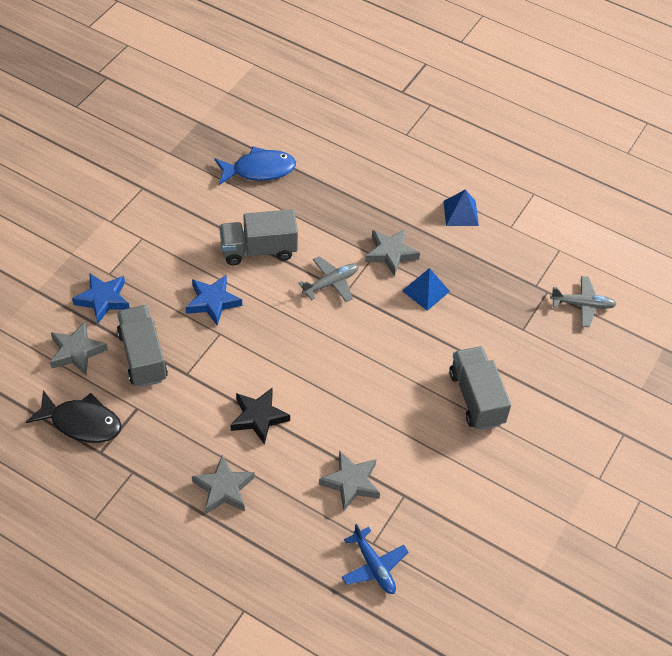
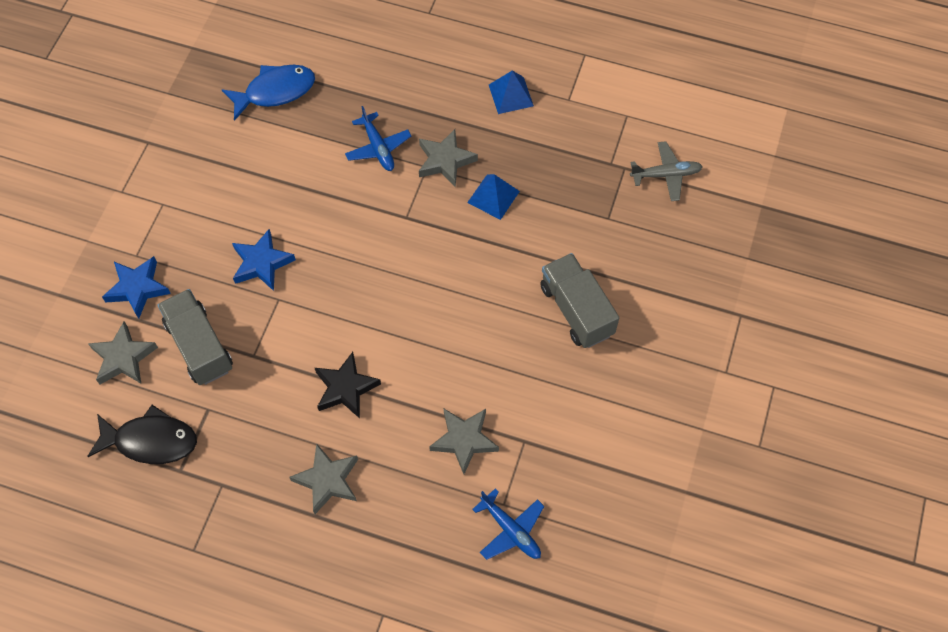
camera: 10 degrees left, 10 degrees up
(258, 250) = (298, 189): grey truck -> none
(331, 283) = (388, 211): grey plane -> none
(335, 231) = (378, 148): none -> blue plane

